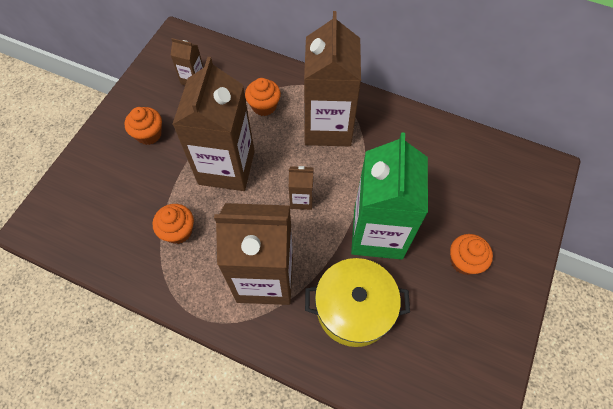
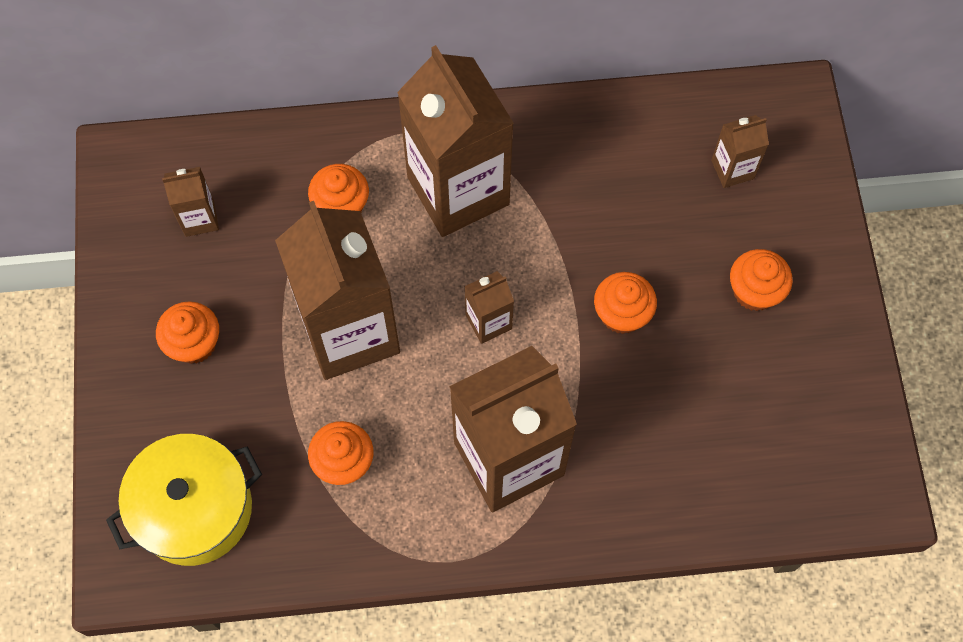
camera: 30 degrees left, 5 degrees up
(354, 308) = (650, 433): yellow pot -> yellow pot (194, 508)
(378, 233) = (622, 314): green carton -> orange cupcake
(488, 188) = (732, 169): none -> brown carton

